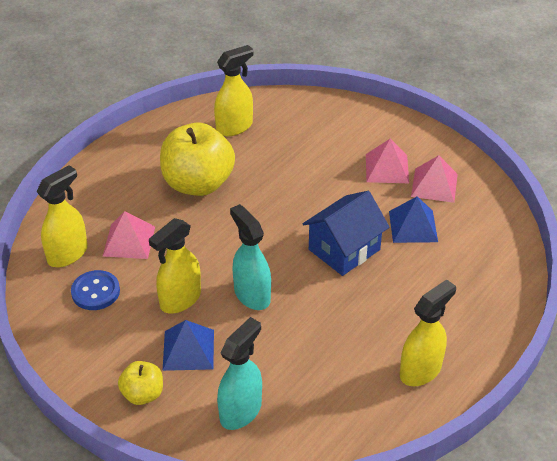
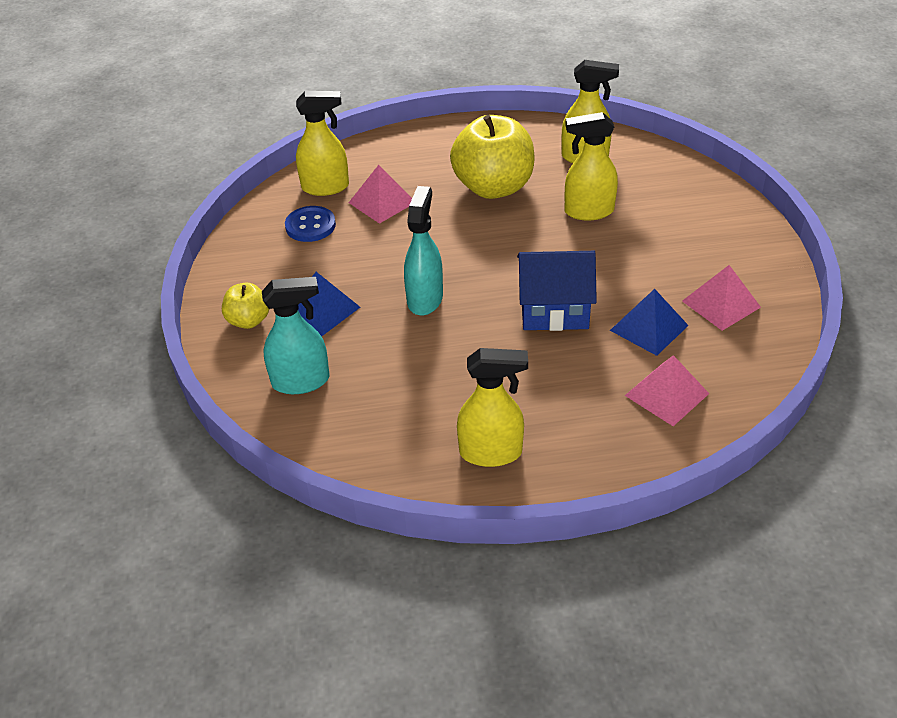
camera: 45 degrees right, 0 degrees up
(180, 300) = (364, 268): yellow spray bottle -> yellow spray bottle (588, 211)
(387, 168) = (689, 264): pink pyramid -> pink pyramid (667, 394)

